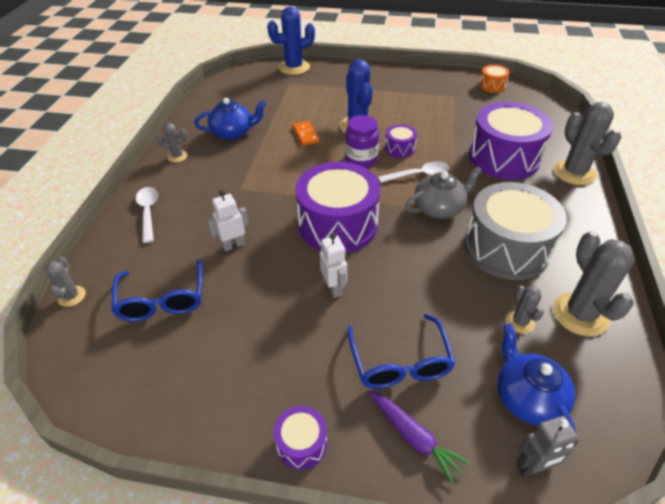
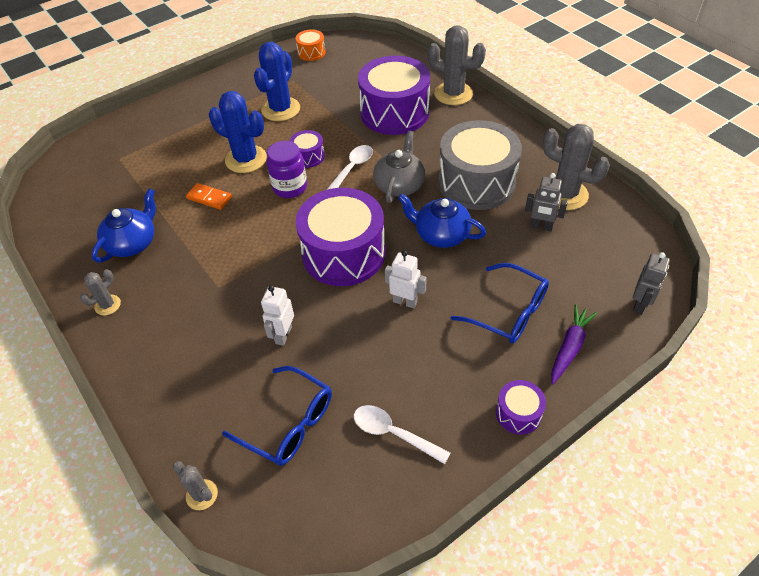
camera: 45 degrees left, 5 degrees up
(148, 212) = (160, 373): white spoon -> white spoon (393, 433)
(294, 67) = (100, 139): blue cactus -> blue cactus (281, 109)
(413, 437) = (569, 347): purple carrot -> purple carrot turned 60 degrees counterclockwise
(520, 322) = (541, 227): grey cactus -> grey robot
(527, 397) = (595, 269): blue teapot -> blue teapot (441, 234)

